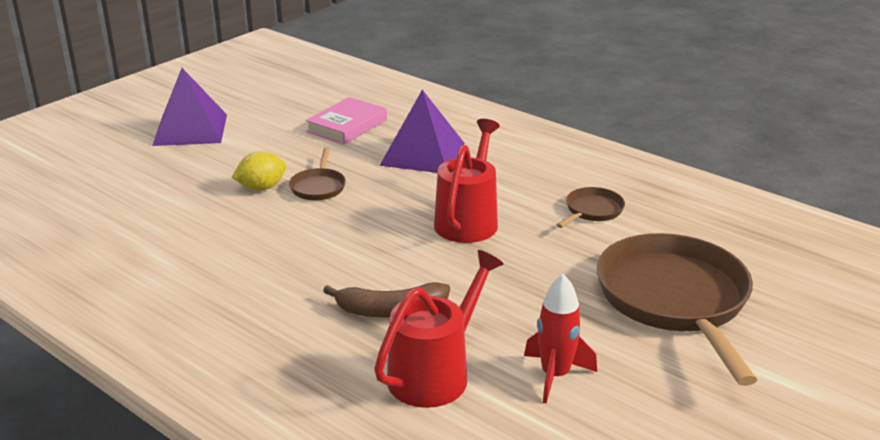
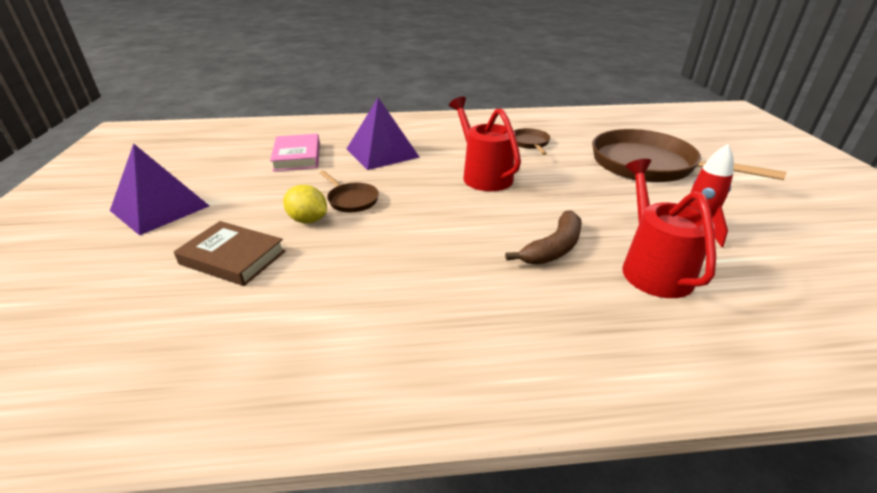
camera: 45 degrees left, 5 degrees up
(175, 191) = (233, 258): none -> brown book
(261, 188) = (308, 220): yellow lemon -> yellow lemon turned 75 degrees counterclockwise

